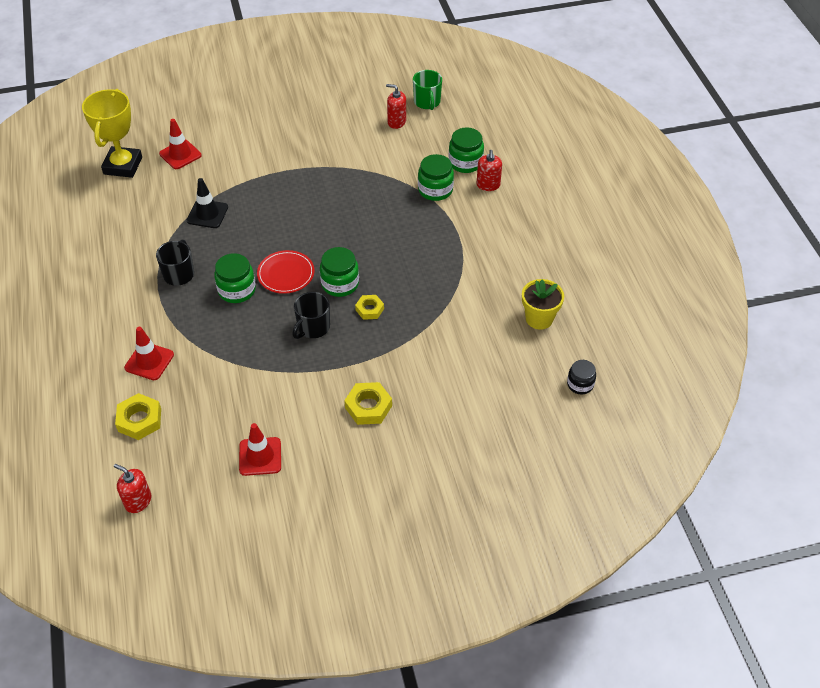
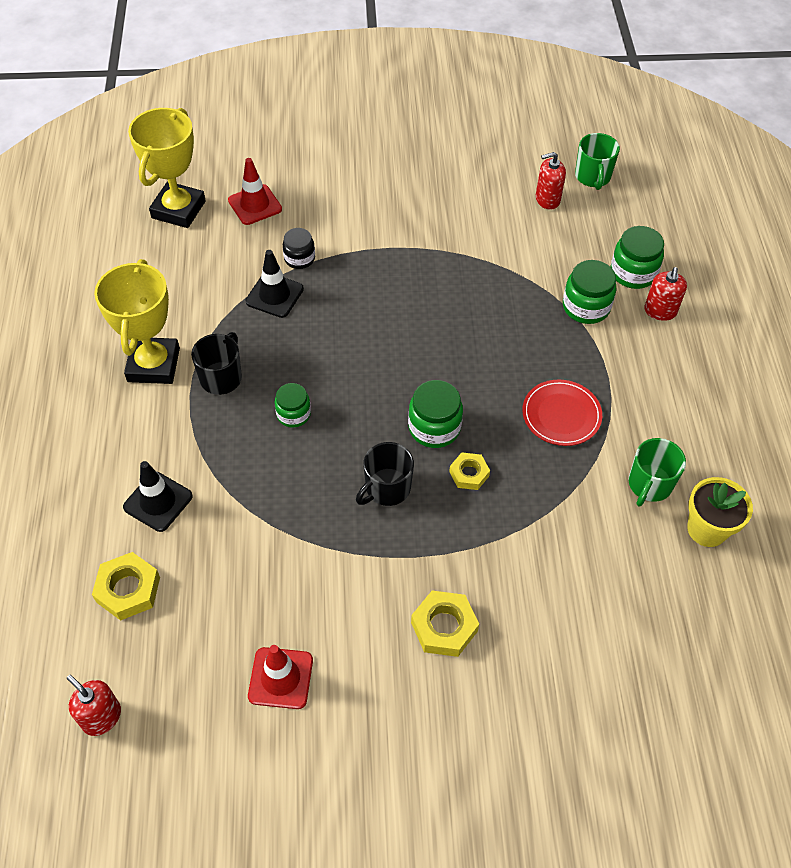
camera: 10 degrees right, 5 degrees up
(127, 273) = (154, 365): none -> yellow trophy
(149, 361) = (158, 501): red traffic cone -> black traffic cone
(237, 290) = (293, 414): green jar -> green jar, size x0.66
(286, 274) = (363, 400): red plate -> red plate (561, 415)
(396, 122) = (547, 199): red soap dispenser -> red soap dispenser turned 45 degrees counterclockwise
(496, 297) = (649, 485): none -> green mug
(580, 384) = (754, 646): black jar -> black jar (299, 258)

